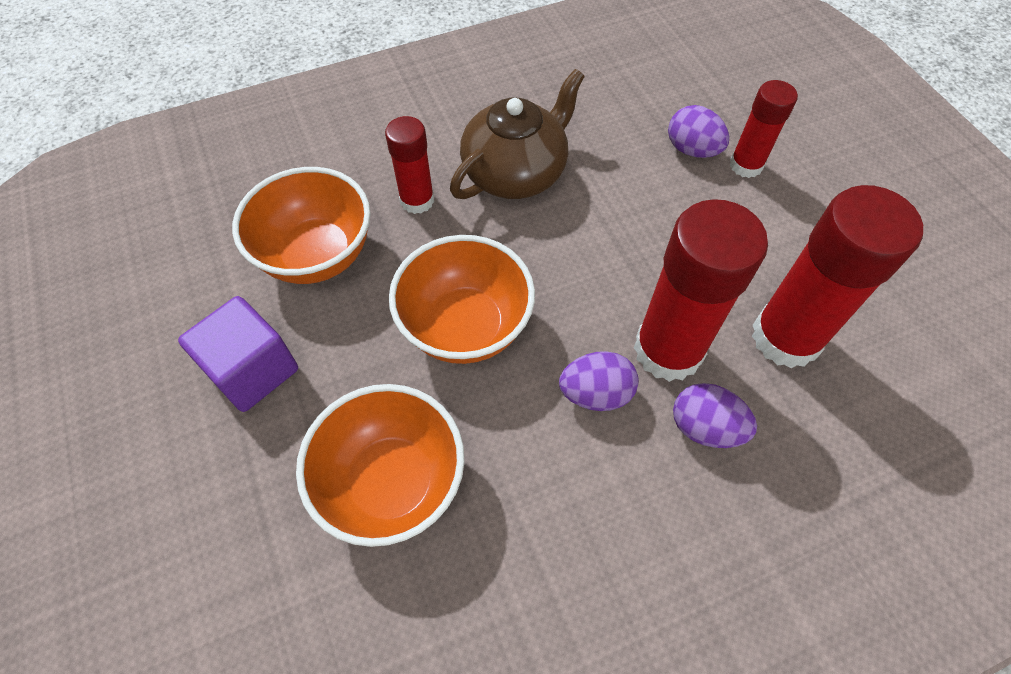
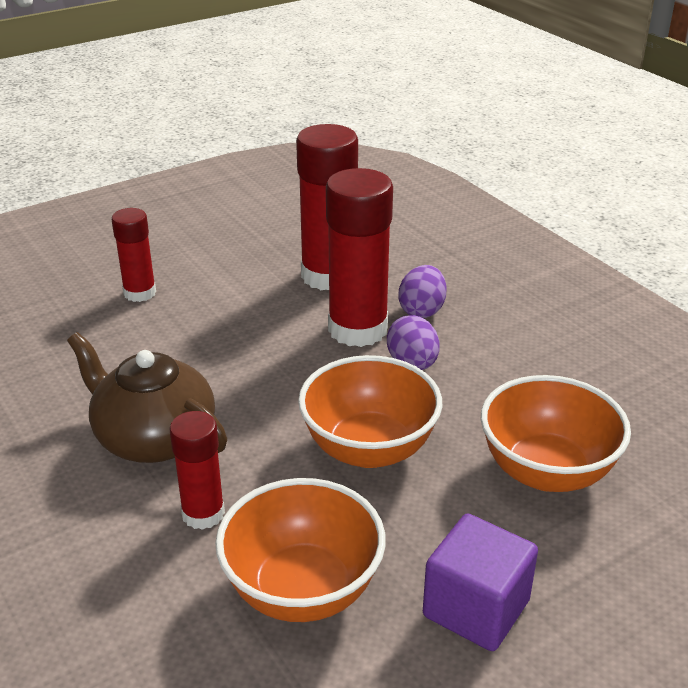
camera: 100 degrees left, 25 degrees down
(692, 150) = (119, 323): purple egg -> none

